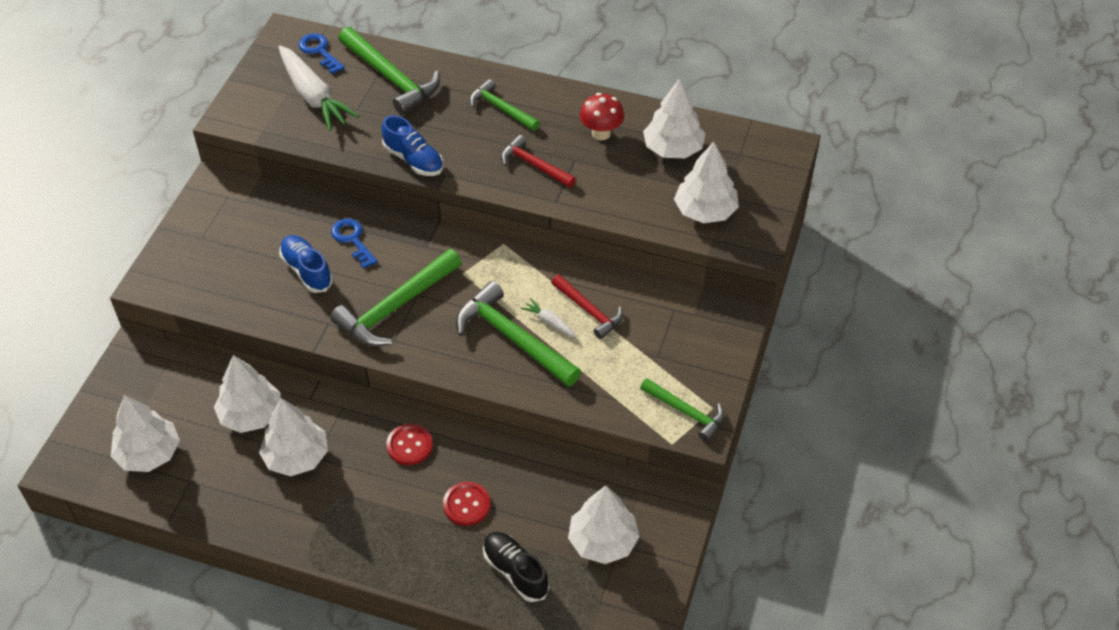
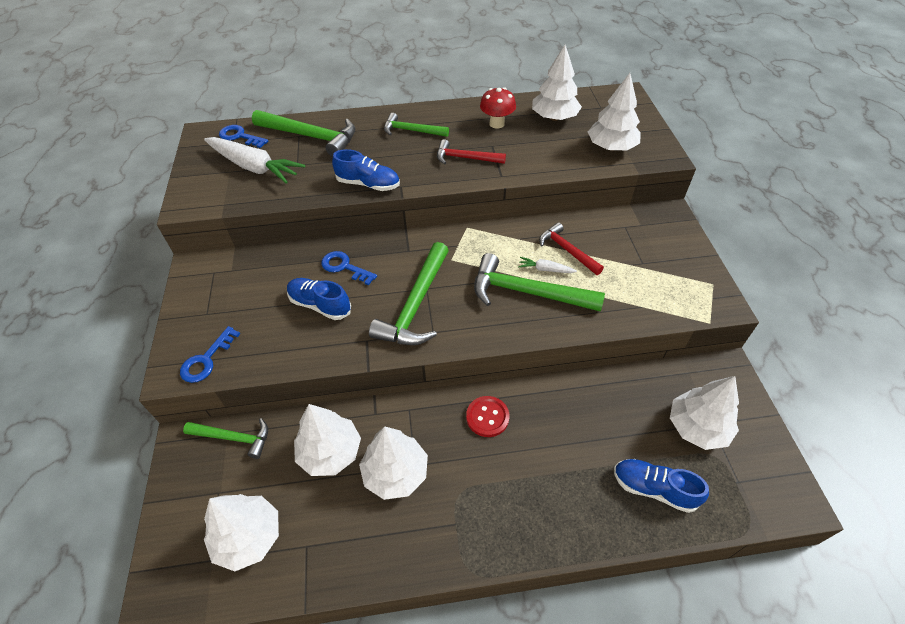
camera: 25 degrees left, 0 degrees up
(180, 283) = (206, 360): none -> blue key
(466, 505) = (570, 447): red button -> none
(515, 572) = (654, 489): black shoe -> blue shoe
(589, 311) = (567, 250): red hammer -> red hammer turned 150 degrees counterclockwise
(686, 412) = (698, 295): green hammer -> green hammer (234, 438)

